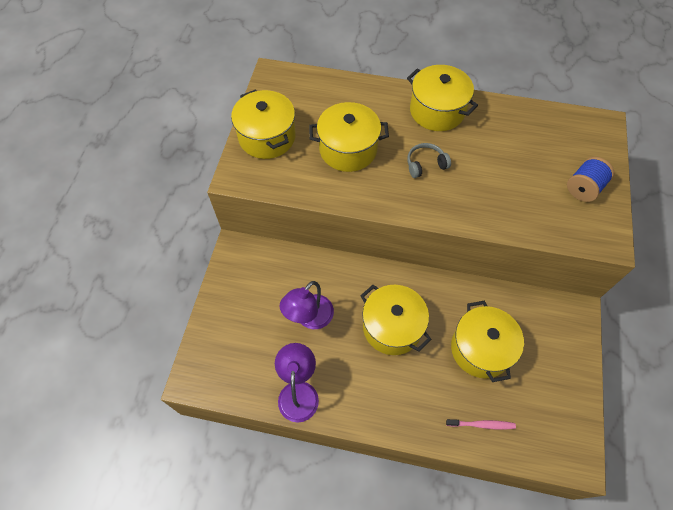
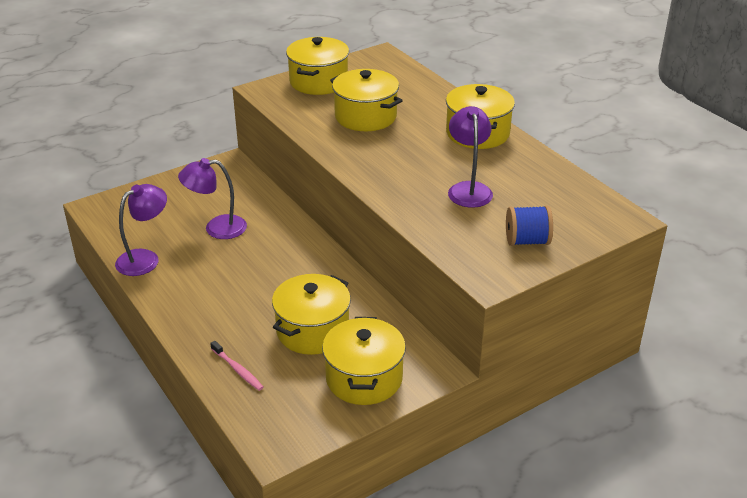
camera: 45 degrees right, 25 degrees down
(392, 327) = (266, 272): yellow pot -> yellow pot (364, 378)
(425, 164) = (411, 155): grey headphones -> none
(498, 169) = (468, 189): none -> purple lamp

